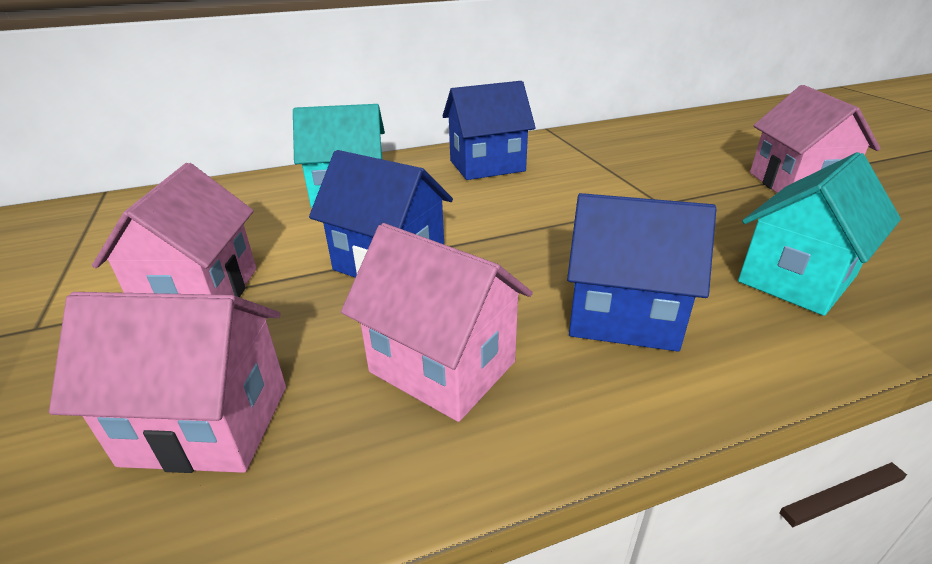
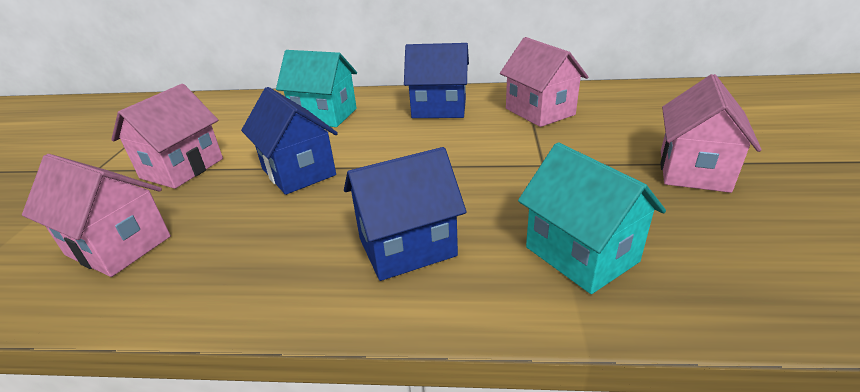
camera: 25 degrees right, 0 degrees up
(442, 367) = (260, 248): pink house -> pink house (540, 111)
(623, 316) = (407, 247): blue house -> blue house turned 60 degrees counterclockwise
(796, 279) = (581, 254): turquoise house -> turquoise house turned 75 degrees clockwise

